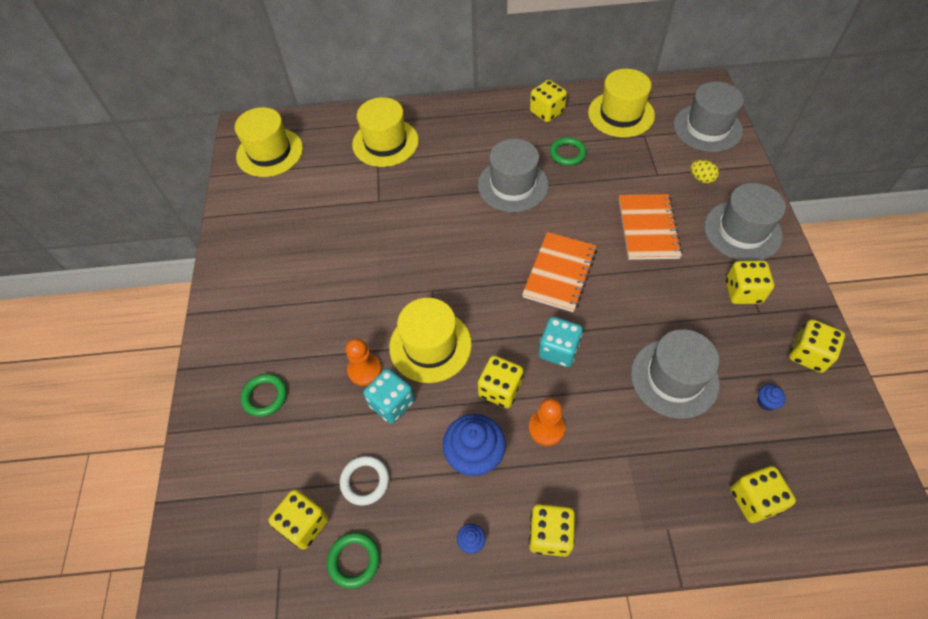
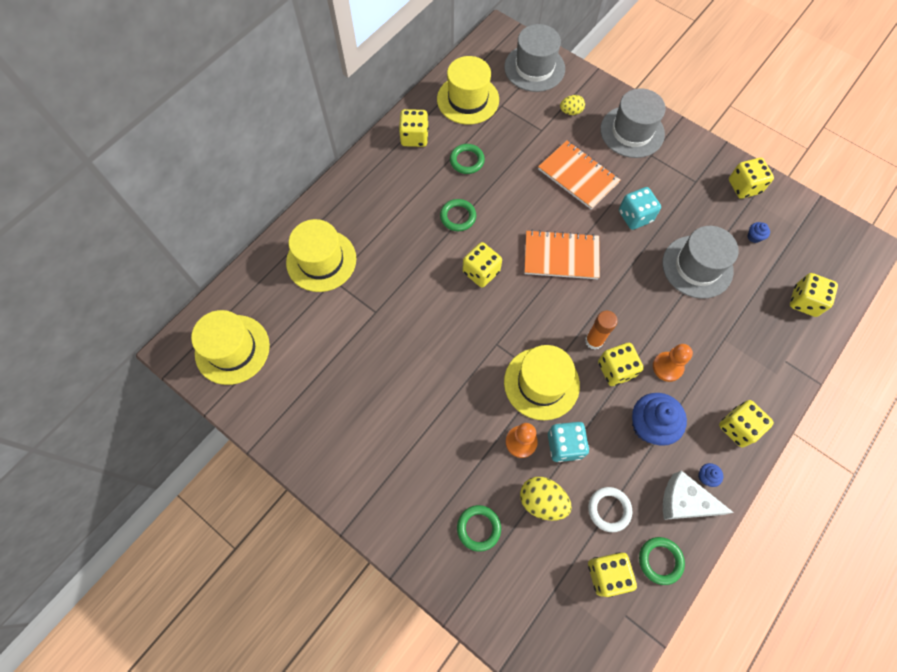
camera: 50 degrees left, 10 degrees up
(327, 424) = (542, 501): none -> yellow egg
(429, 540) = (684, 501): none -> white cheese
(509, 353) = (594, 341): none -> orange glue stick
(513, 185) = (458, 217): grey hat -> green ring
(558, 350) = (619, 310): turquoise dice -> turquoise dice (635, 216)
(559, 273) = (561, 256): orange notebook -> orange notebook turned 60 degrees counterclockwise
(743, 292) = (674, 175): yellow dice -> yellow dice (481, 272)

